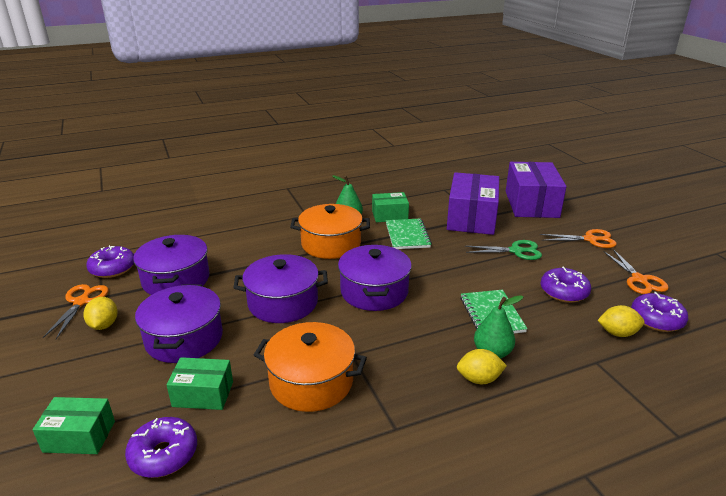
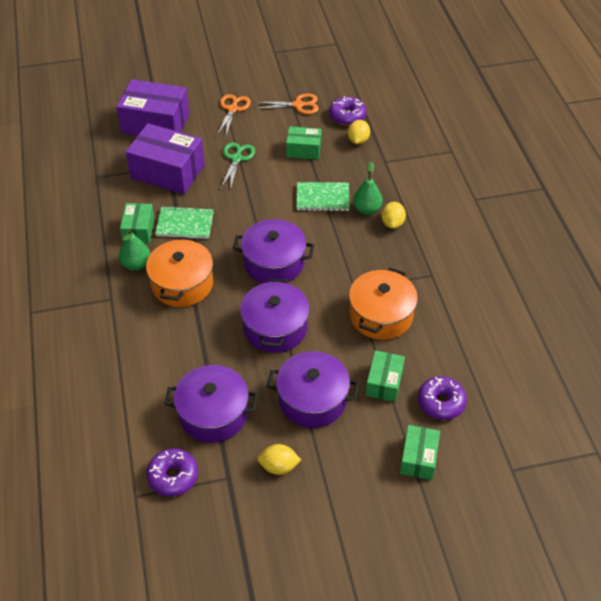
camera: 80 degrees left, 20 degrees up
(81, 302) = (233, 494): orange scissors -> none
(564, 292) = (303, 150): purple donut -> green box

